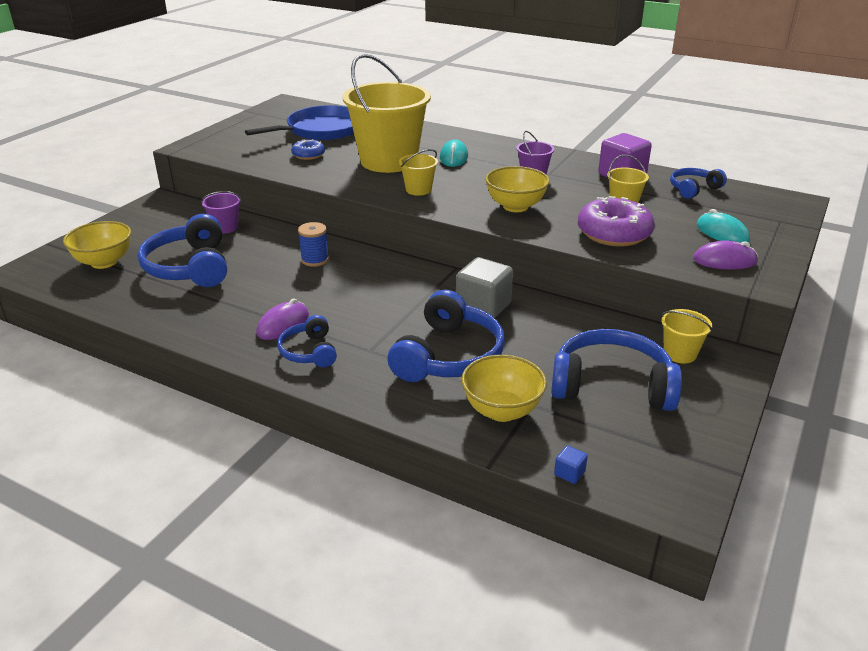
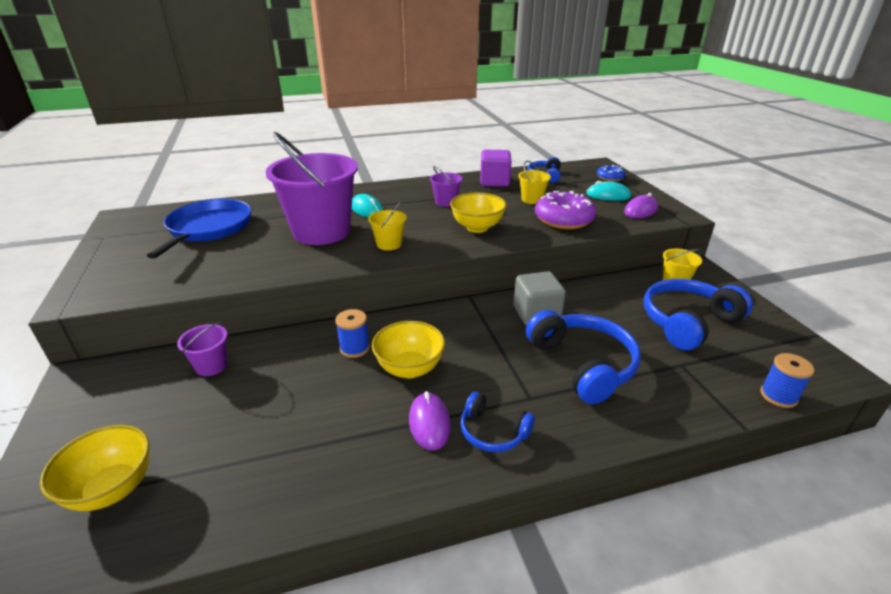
camera: 45 degrees left, 0 degrees up
(190, 267) = (240, 427): blue headphones -> none
(308, 155) = (237, 254): blue donut -> blue donut (610, 178)
(389, 161) = (321, 231): yellow bucket -> purple bucket
(502, 410) = (678, 381): yellow bowl -> yellow bowl (409, 368)
(569, 473) = (778, 396): blue cube -> blue spool

